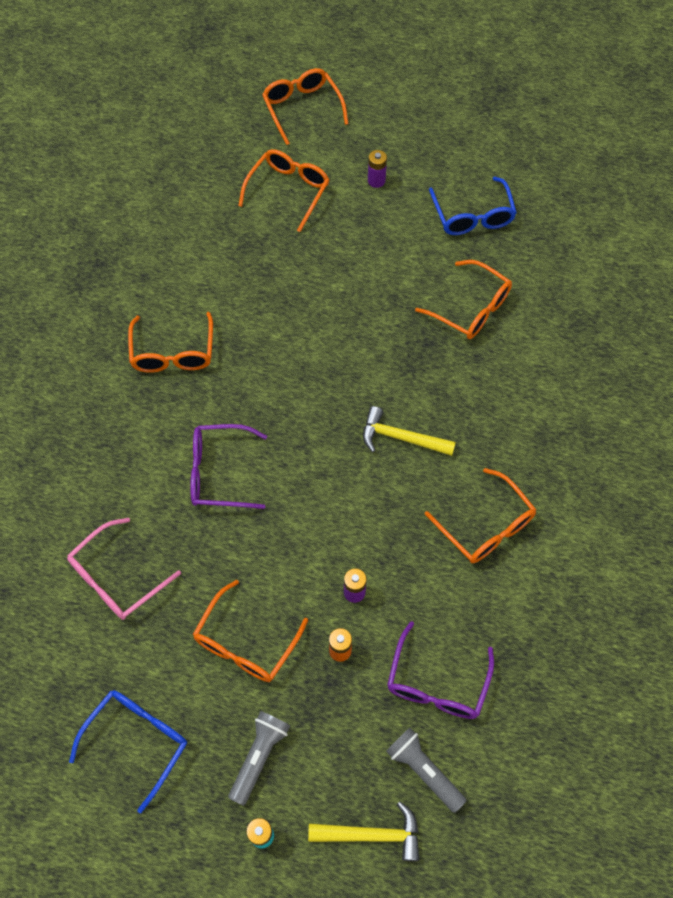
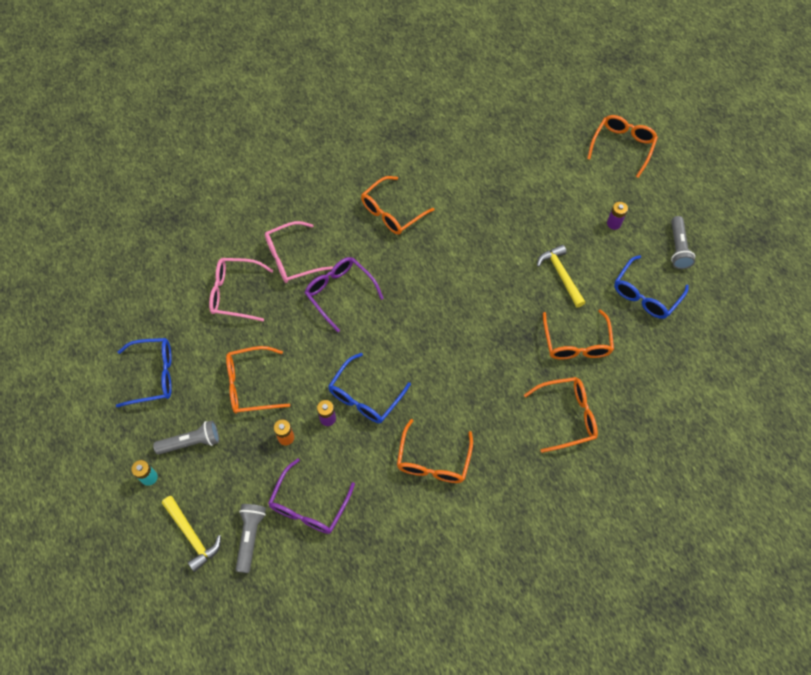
camera: 50 degrees right, 0 degrees up
(131, 489) = (291, 258): none -> pink glasses
(288, 191) = (556, 184): orange glasses -> orange glasses (567, 416)
(361, 537) = (365, 396): none -> blue glasses
(401, 438) = (449, 370): yellow hammer -> yellow hammer (561, 275)
(437, 683) = (309, 506): purple glasses -> purple glasses turned 45 degrees counterclockwise
(449, 154) = (678, 248): none -> grey flashlight

